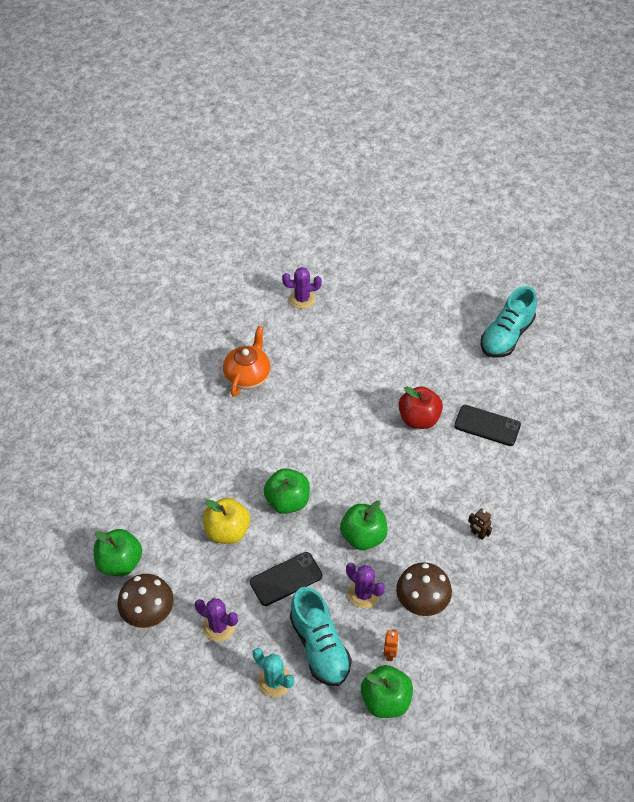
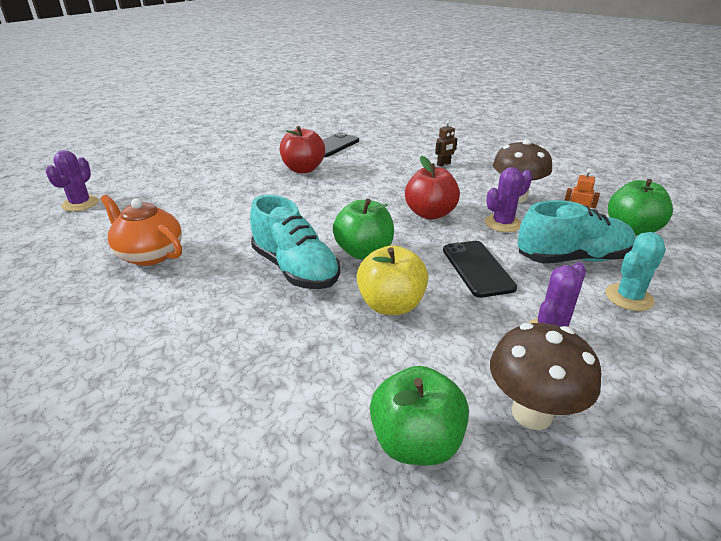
camera: 75 degrees left, 20 degrees down
(363, 536) = (430, 214): green apple -> red apple
(506, 336) = (247, 127): turquoise shoe -> turquoise shoe (295, 269)

